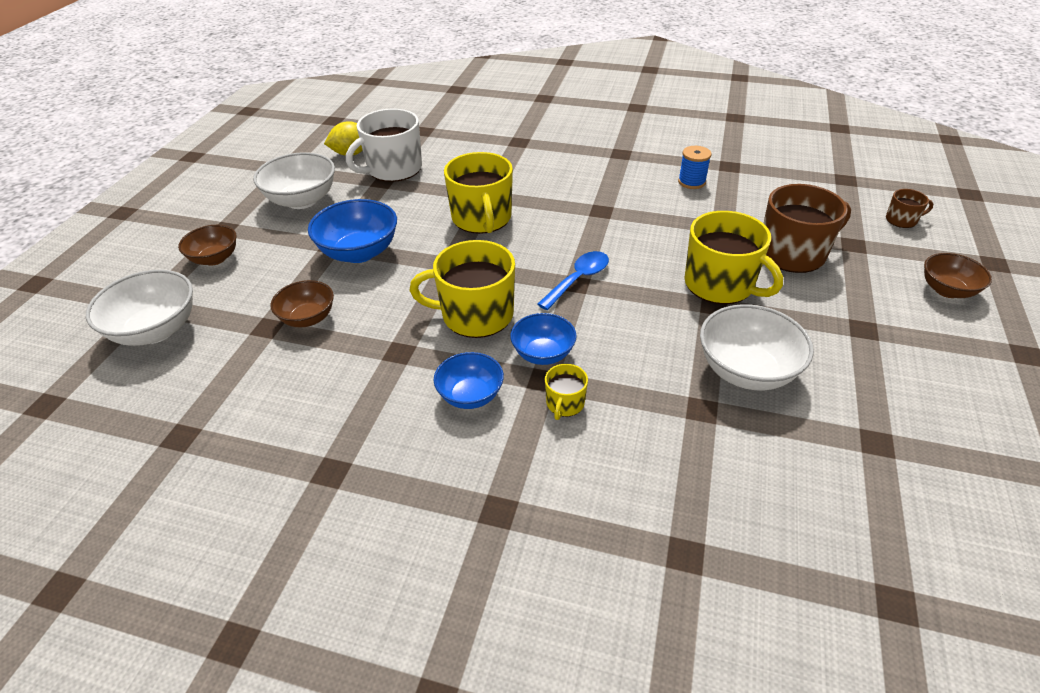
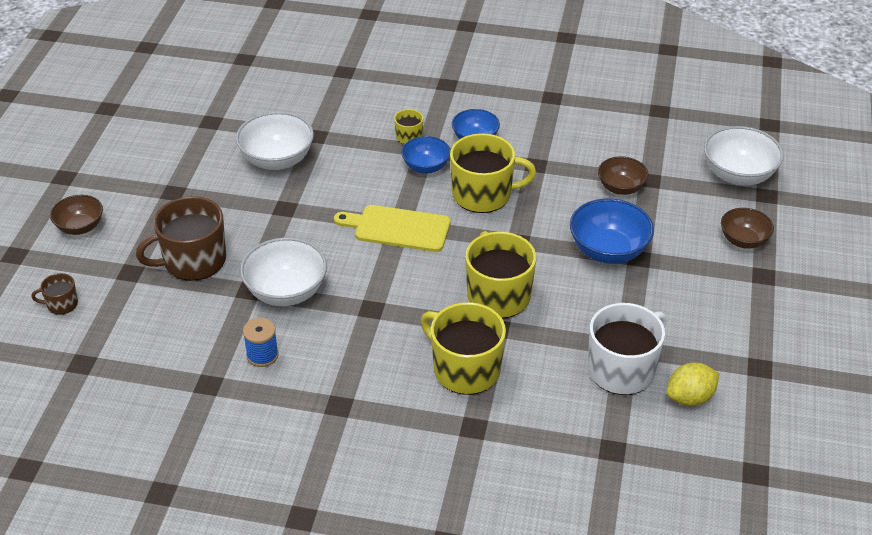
camera: 175 degrees right, 0 degrees up
(302, 200) = (705, 316): white bowl -> white bowl (286, 292)
(578, 279) = (398, 228): blue spoon -> yellow cutting board
(720, 284) = (273, 227): yellow mug -> yellow mug (465, 369)

